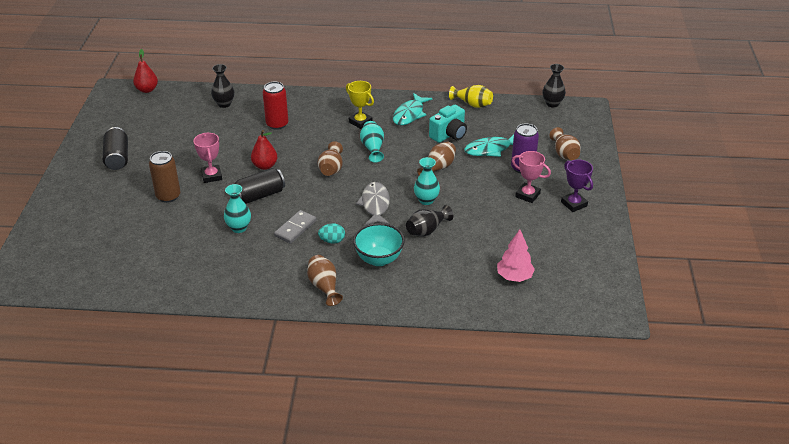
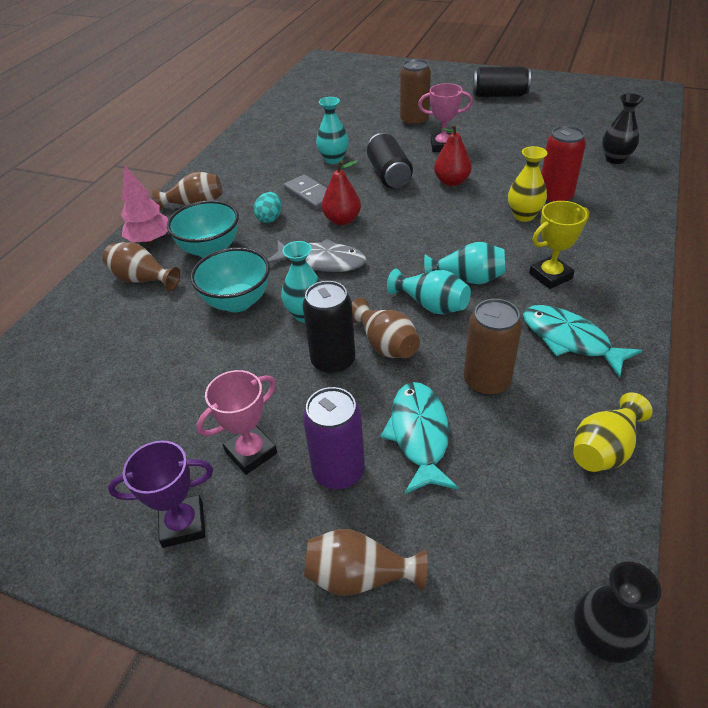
camera: 110 degrees right, 5 degrees up
(147, 90) = (653, 109): red pear -> red pear (342, 220)
(301, 134) = (524, 215): none -> yellow vase
(331, 169) = (425, 233): brown vase -> brown vase (143, 279)
(400, 157) = (431, 305): none -> turquoise vase
(427, 230) = (237, 302): black vase -> turquoise bowl
(449, 135) = (486, 381): turquoise camera -> brown can
(458, 183) = (333, 361): none -> black can
(514, 277) = (75, 373): pink tree -> pink tree (150, 240)

